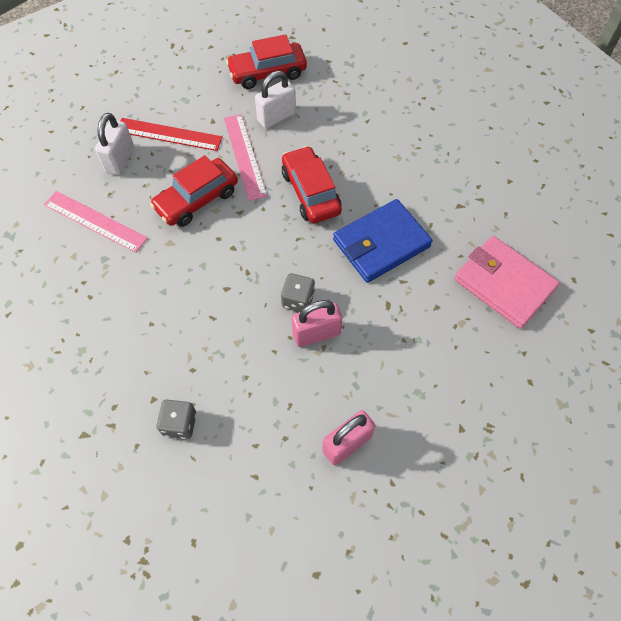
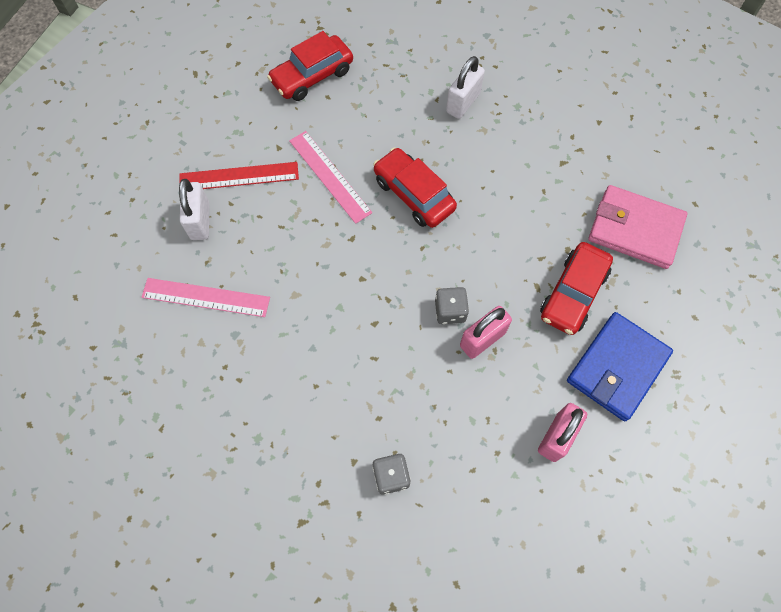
camera: 20 degrees left, 5 degrees up
(197, 200) = (302, 239): red car -> red car (573, 293)
(276, 117) = (343, 123): white padlock -> white padlock (463, 103)
(381, 243) = (505, 226): blue wallet -> blue wallet (617, 367)

